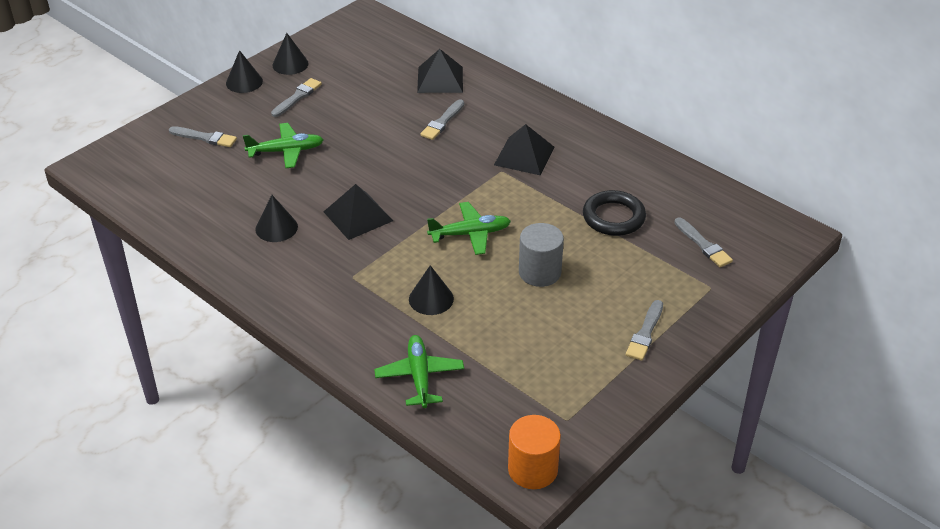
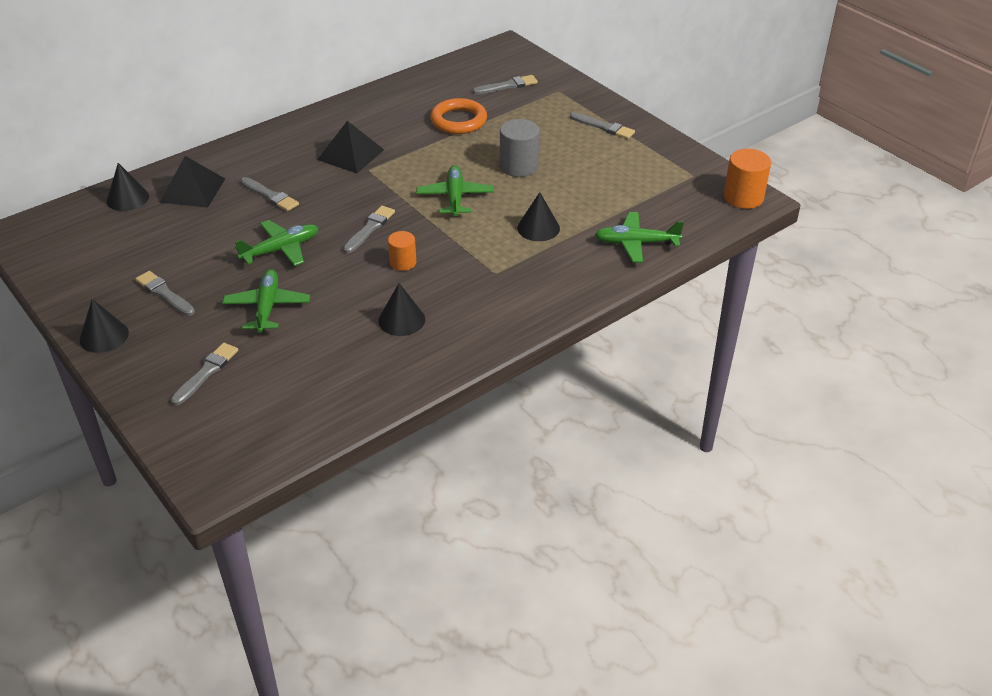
camera: 80 degrees left, 0 degrees up
(290, 64) = (89, 296): black cone -> black cone (127, 198)
(358, 216) = (403, 262): black pyramid -> orange cylinder
(365, 143) = (281, 249): none -> green plane
(406, 188) = (370, 228): none -> grey brush
(613, 217) = (458, 121): black ring -> orange ring

